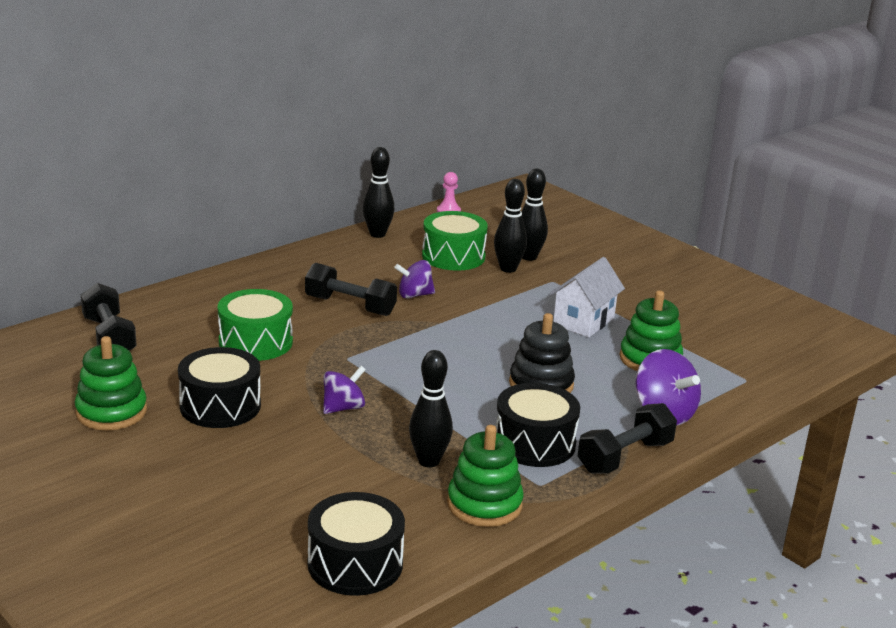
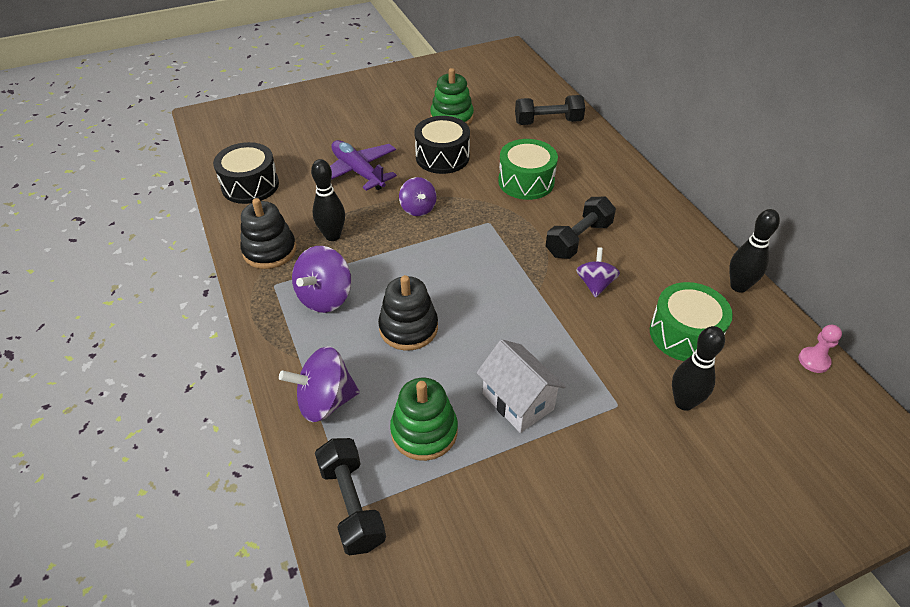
camera: 110 degrees right, 20 degrees up
(281, 469) = (358, 172): none -> purple plane
(484, 504) = (269, 250): green stacking toy -> black stacking toy
(508, 269) = (651, 373): black bowling pin -> none
(534, 443) = (325, 297): black drum -> purple spinning top
(625, 457) = (278, 347): black dumbbell -> black dumbbell (352, 505)

